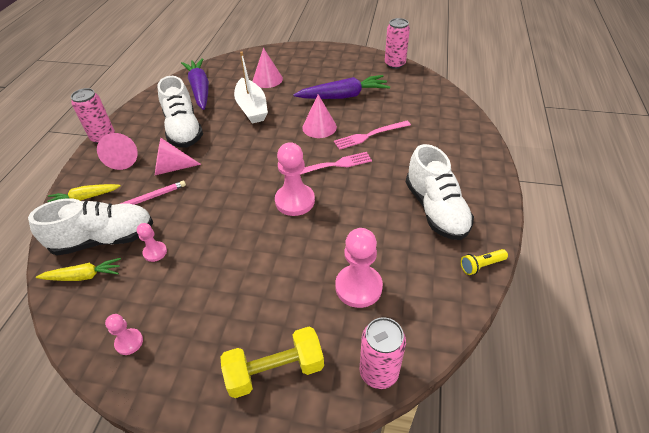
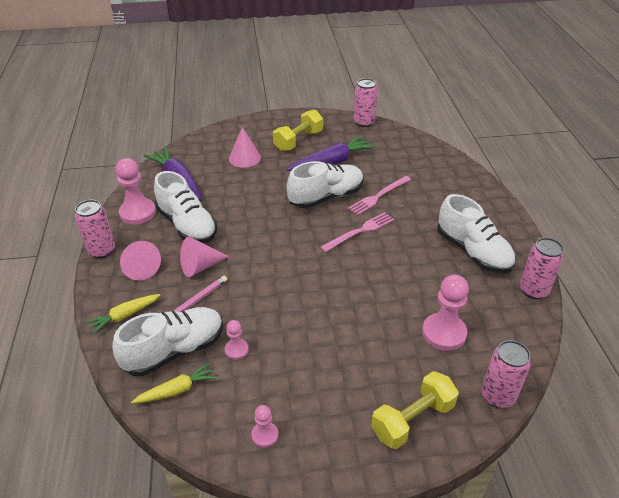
camera: 20 degrees left, 5 degrees down
(252, 108) = (246, 190): white boat -> none
(295, 201) = (344, 271): pink pawn -> pink pawn (138, 212)
(319, 127) = (326, 197): pink cone -> white shoe
(324, 72) = (298, 141): none -> yellow dumbbell
(481, 265) = (533, 290): yellow flashlight -> pink can

